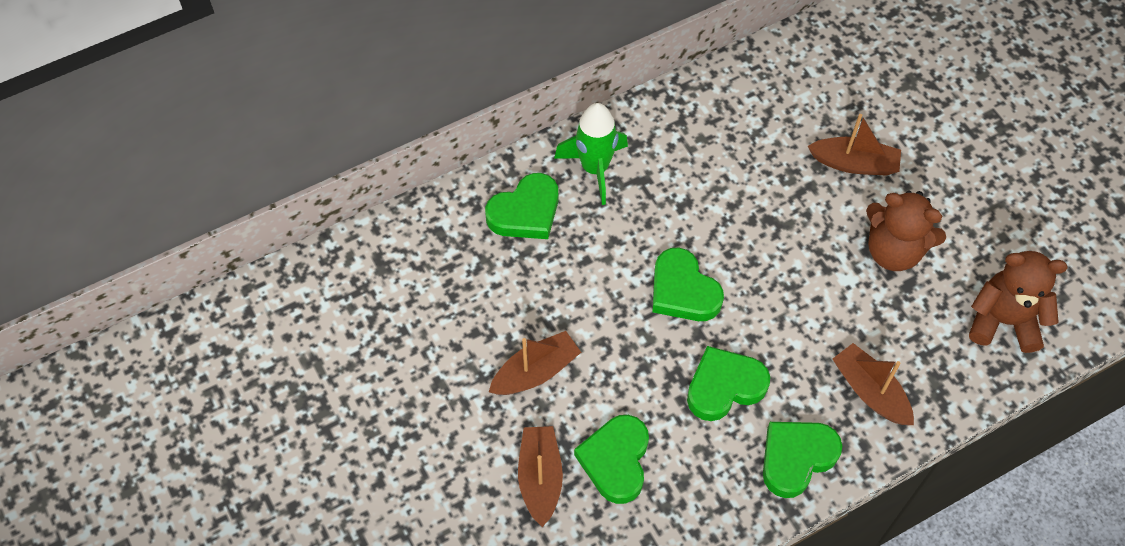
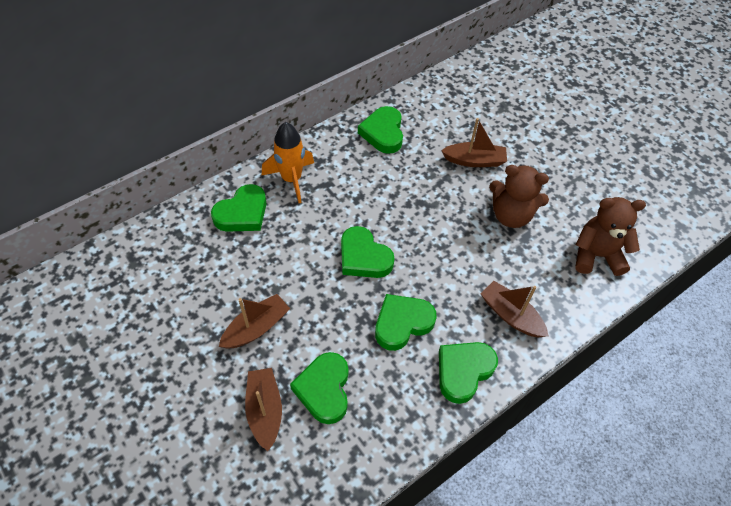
camera: 10 degrees left, 5 degrees down
(595, 168) = (291, 179): green rocket -> orange rocket
(729, 109) = (383, 133): none -> green heart

